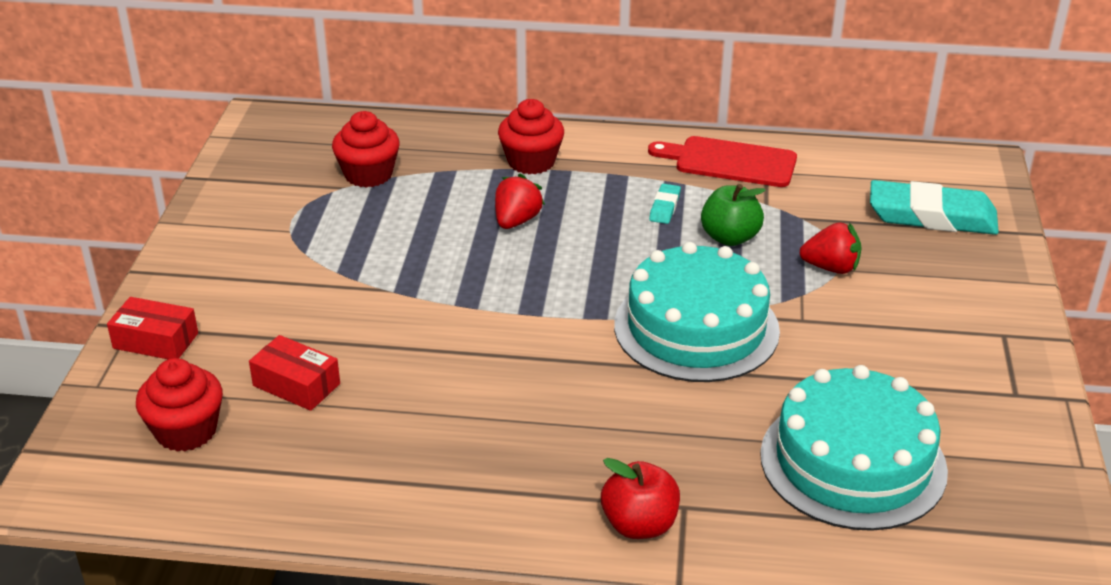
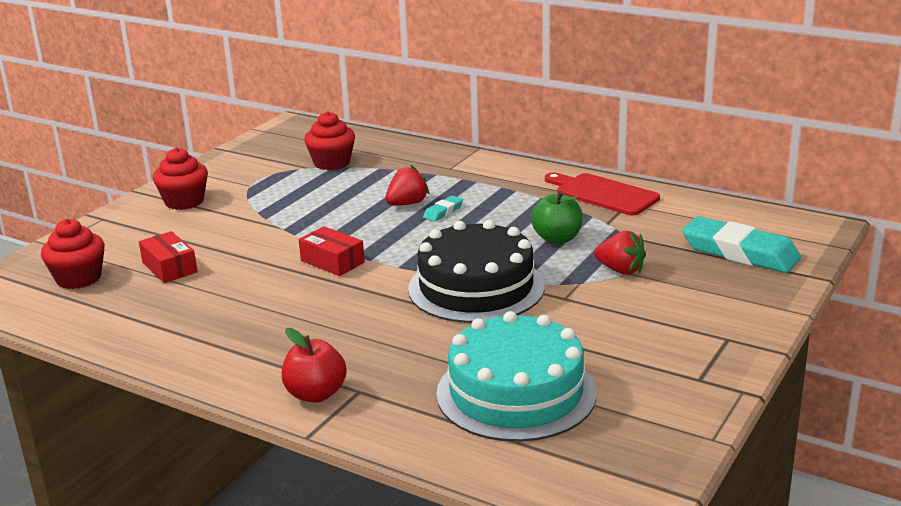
camera: 25 degrees right, 10 degrees down
(155, 341) = (109, 228): red box -> red box (332, 261)
(531, 162) = (452, 172): red cupcake -> red cupcake (184, 201)
(665, 207) = (524, 213): turquoise eraser -> turquoise eraser (443, 212)
(696, 328) = (476, 287): turquoise cake -> black cake

